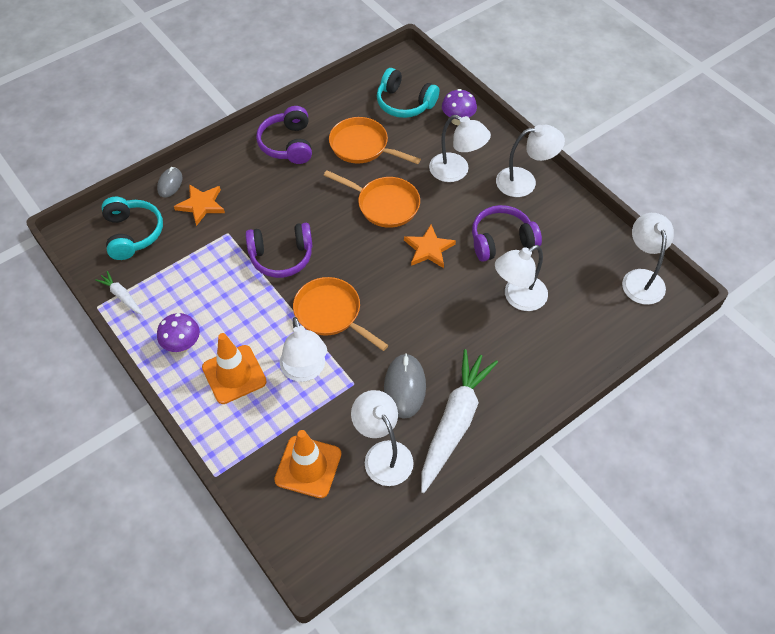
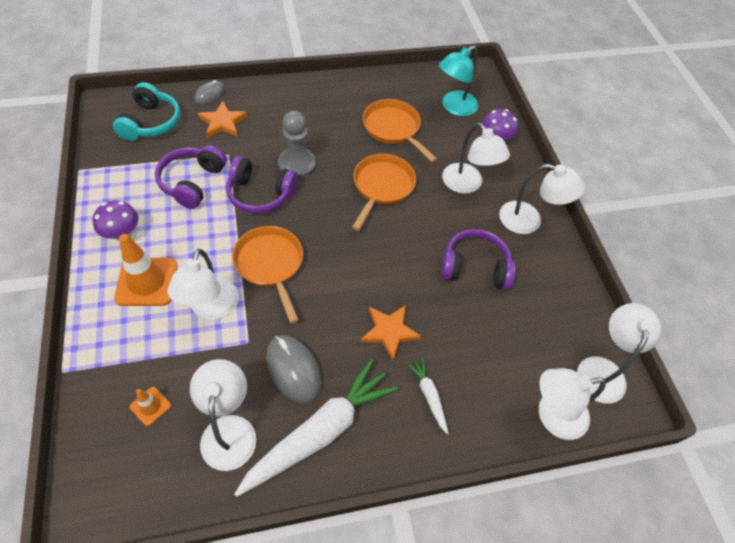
camera: 20 degrees right, 0 degrees up
(122, 296) = (104, 170): white carrot -> white carrot (429, 396)
(288, 144) = (329, 102): purple headphones -> purple headphones (192, 182)
(296, 216) = (297, 164): none -> grey pawn
(308, 467) = (150, 406): orange traffic cone -> orange traffic cone, size x0.50
(384, 204) = (382, 187): orange pan -> orange pan turned 120 degrees counterclockwise
(404, 103) = (454, 107): turquoise headphones -> turquoise lamp
(404, 387) = (293, 370): grey mouse -> grey mouse turned 60 degrees counterclockwise
(429, 249) = (399, 244): orange star -> orange star (389, 331)
(518, 298) = (459, 331): white lamp -> white lamp (552, 415)

